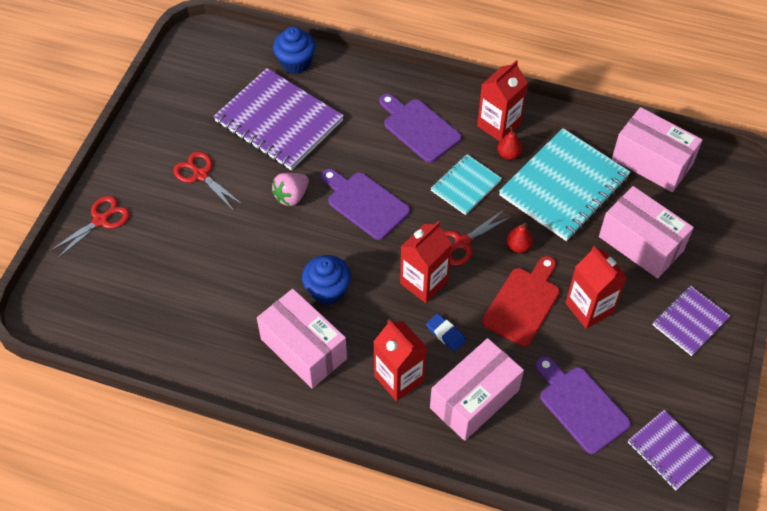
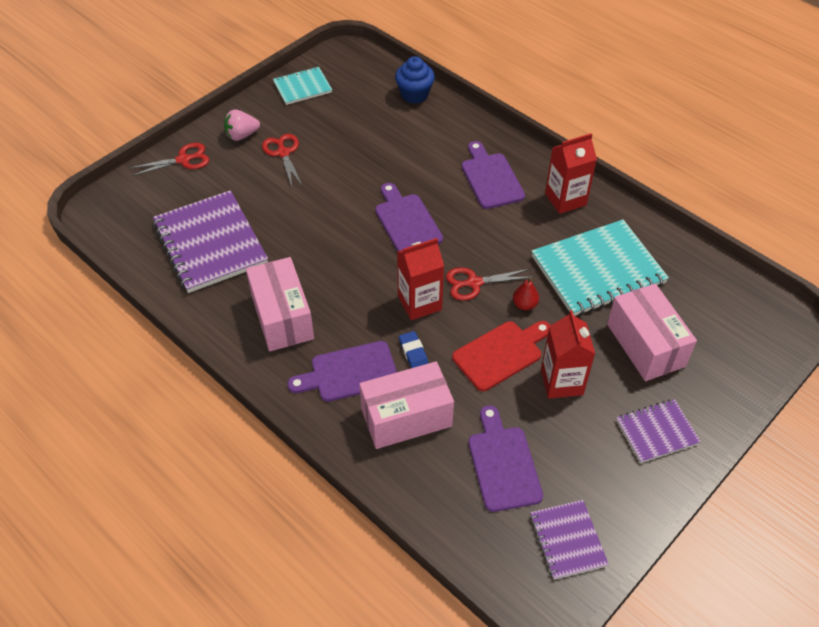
camera: 25 degrees right, 5 degrees down
(279, 121) = (373, 134): purple notebook -> purple notebook (210, 243)
(291, 196) = (347, 194): pink strawberry -> pink strawberry (242, 135)
(327, 291) = (331, 278): blue cupcake -> none
(399, 378) = (349, 373): red carton -> purple cutting board
(466, 186) = (505, 238): turquoise notebook -> turquoise notebook (302, 87)
(508, 154) = (560, 226): red pear -> none
(652, 162) = (697, 279): pink box -> none

